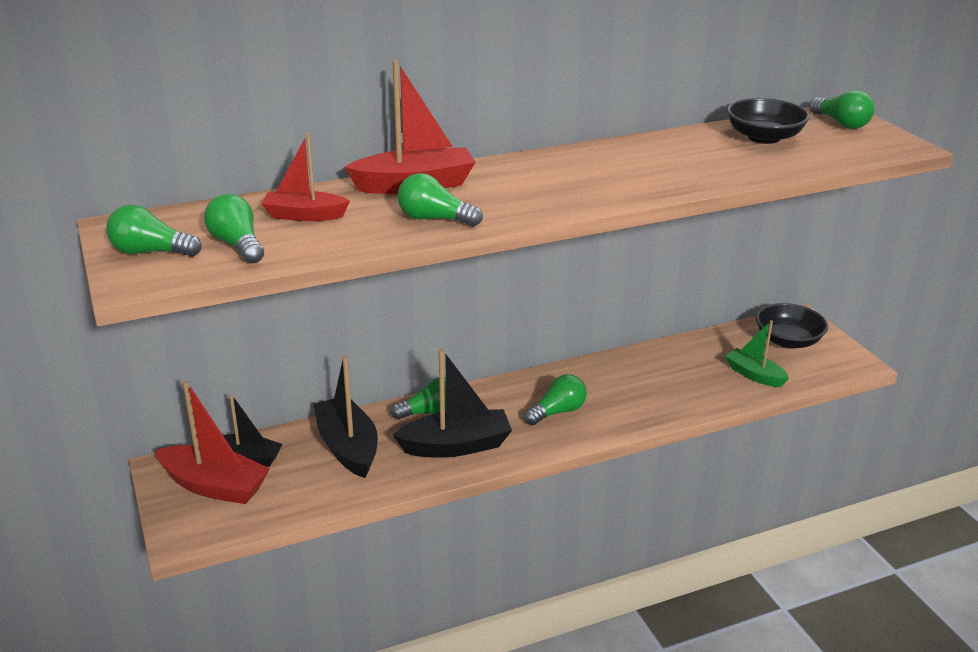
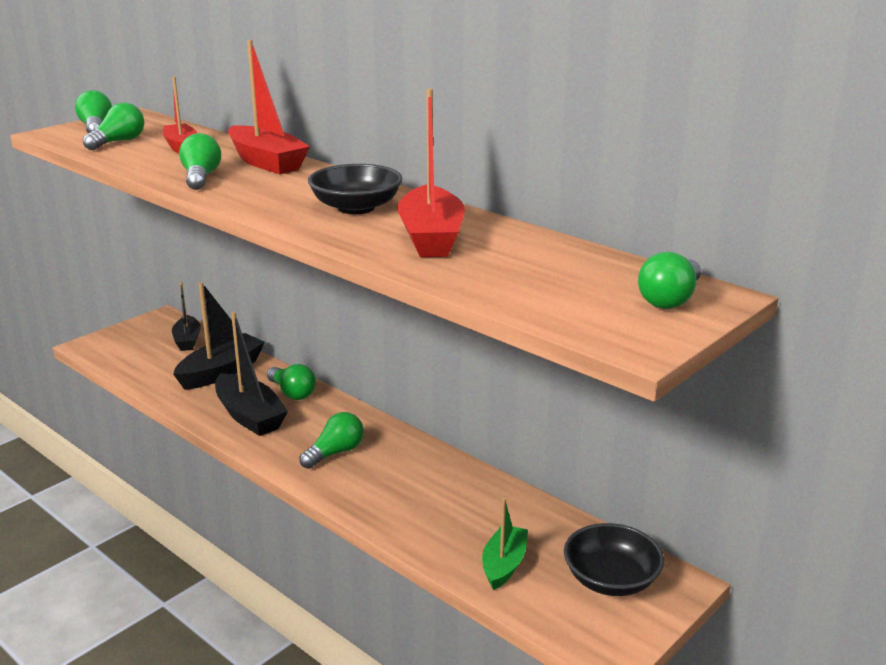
camera: 65 degrees right, 5 degrees down
(214, 486) = (148, 339): red boat -> red boat (431, 237)
(557, 412) = (335, 453): green light bulb -> green light bulb turned 75 degrees counterclockwise
(764, 137) = (554, 264): black bowl -> black bowl (356, 208)

